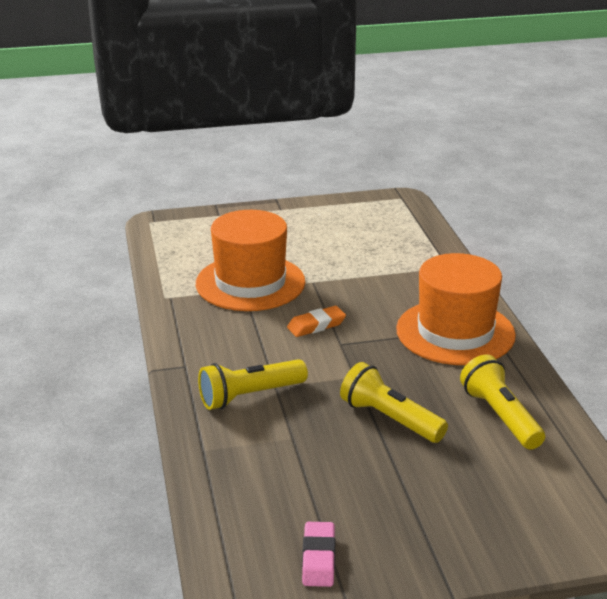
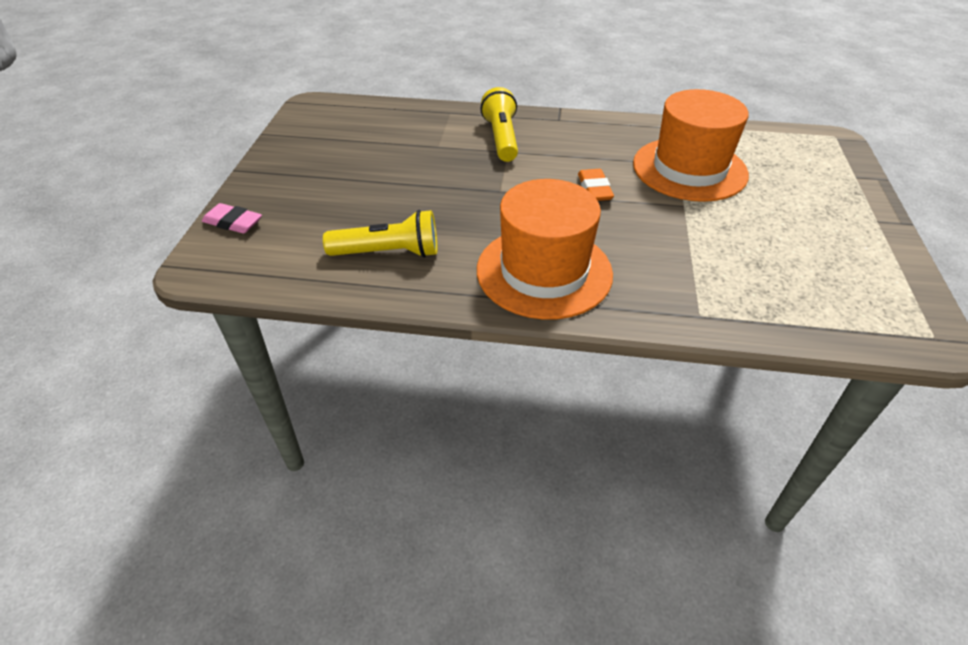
camera: 110 degrees right, 15 degrees up
(319, 558) = (313, 132): pink eraser -> pink eraser (233, 222)
(389, 419) = (428, 192): yellow flashlight -> none

